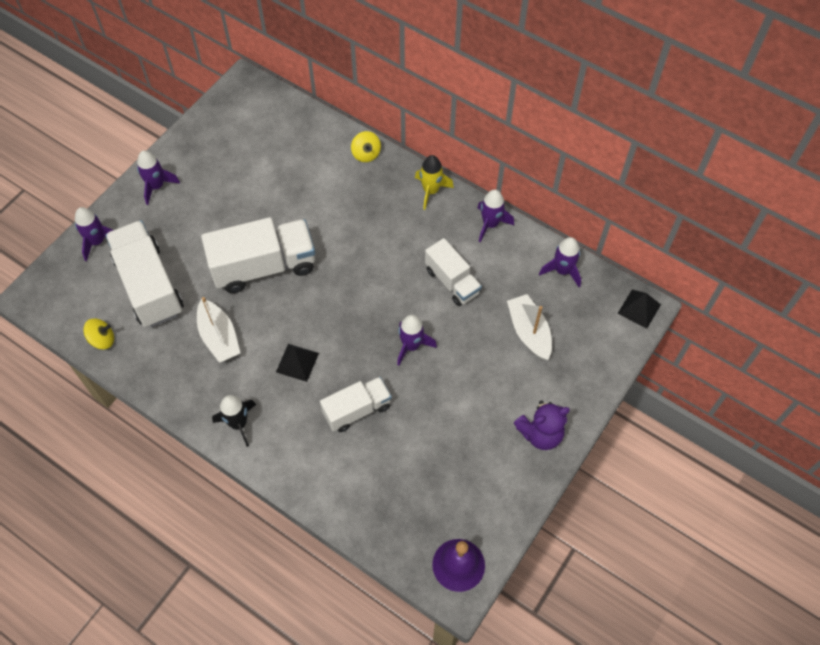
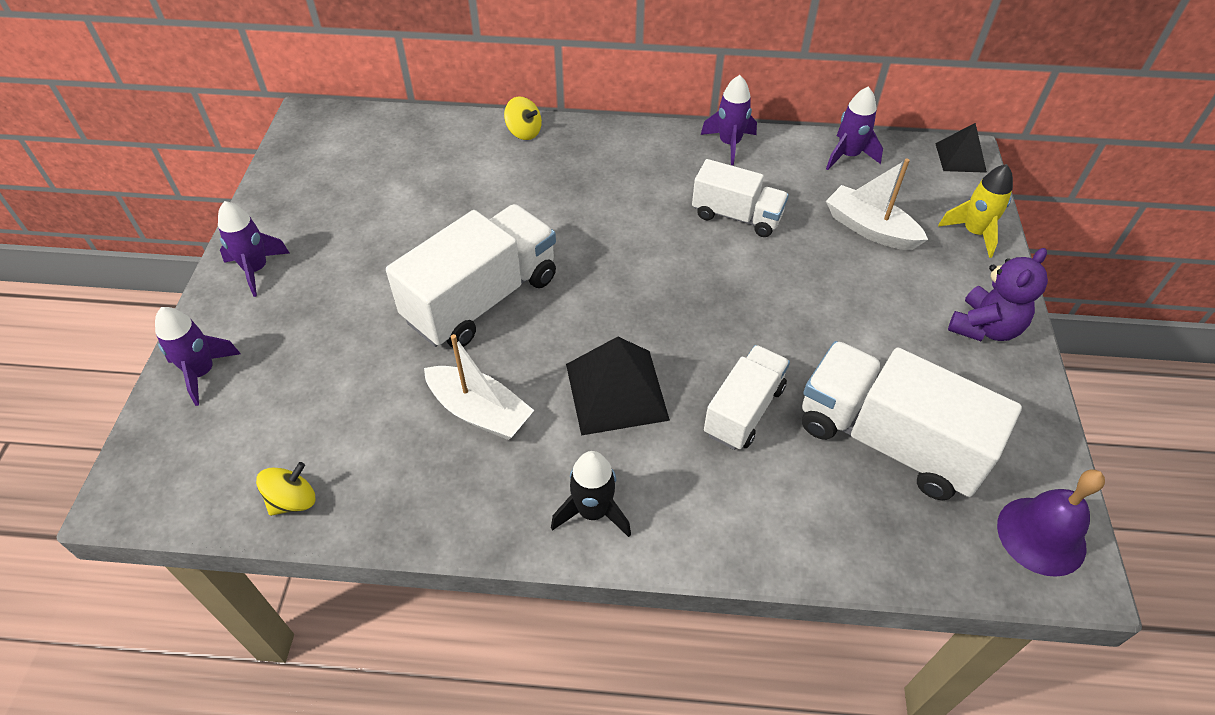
camera: 30 degrees left, 10 degrees down
(149, 286) = (325, 394): white truck -> white truck (888, 440)
(297, 362) = (616, 391): black pyramid -> black pyramid, size x1.64
(411, 346) = (748, 304): purple rocket -> none
(431, 191) = (633, 139): yellow rocket -> yellow rocket (974, 233)

